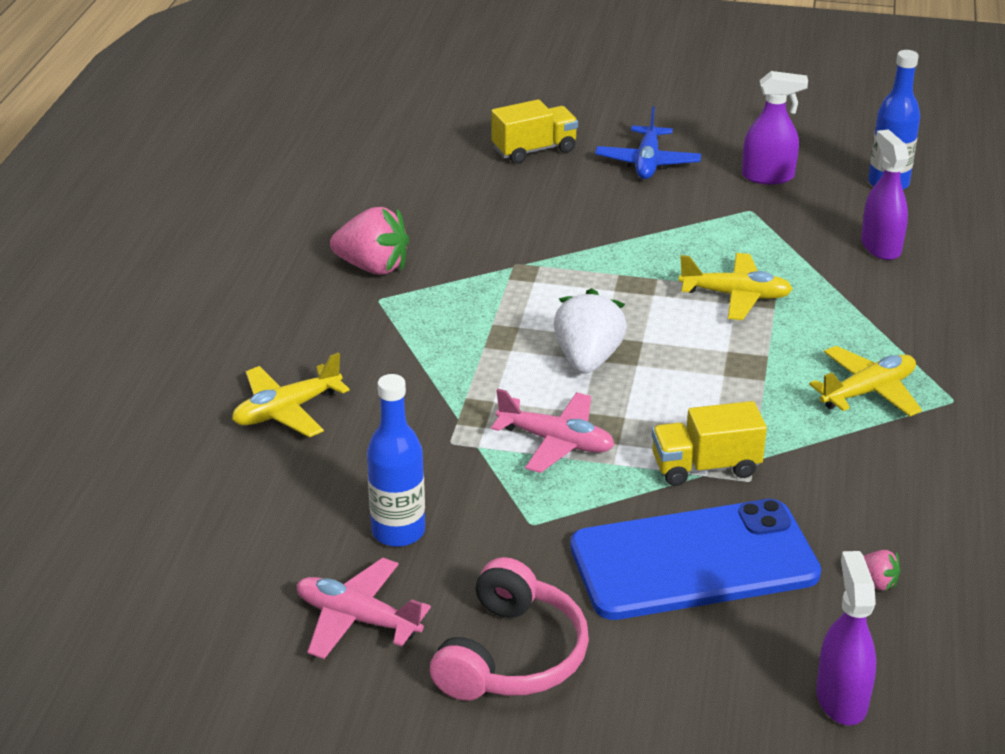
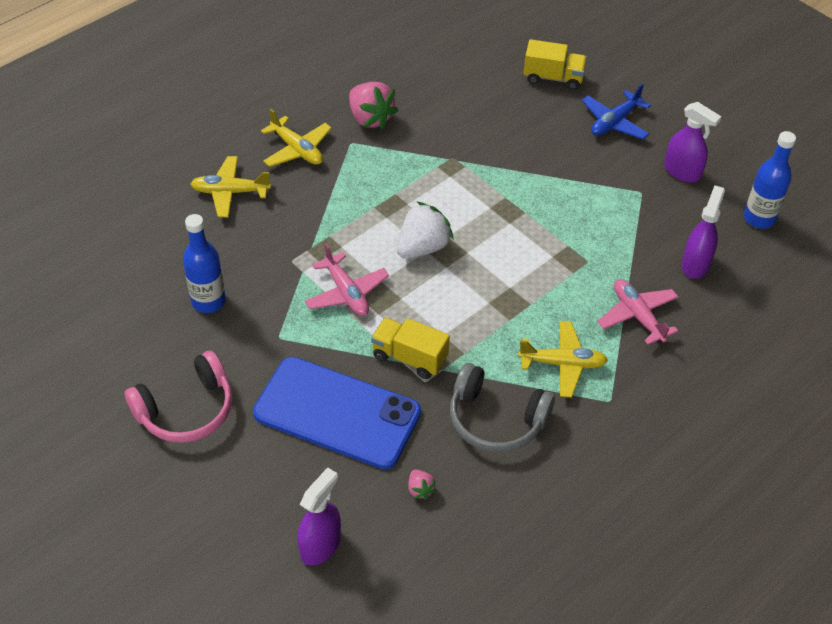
camera: 35 degrees right, 15 degrees up
(357, 619) = (138, 341): pink plane -> pink plane (637, 316)
(735, 296) = (559, 251): yellow plane -> yellow plane (297, 149)
(868, 476) = (496, 420): none -> grey headphones

